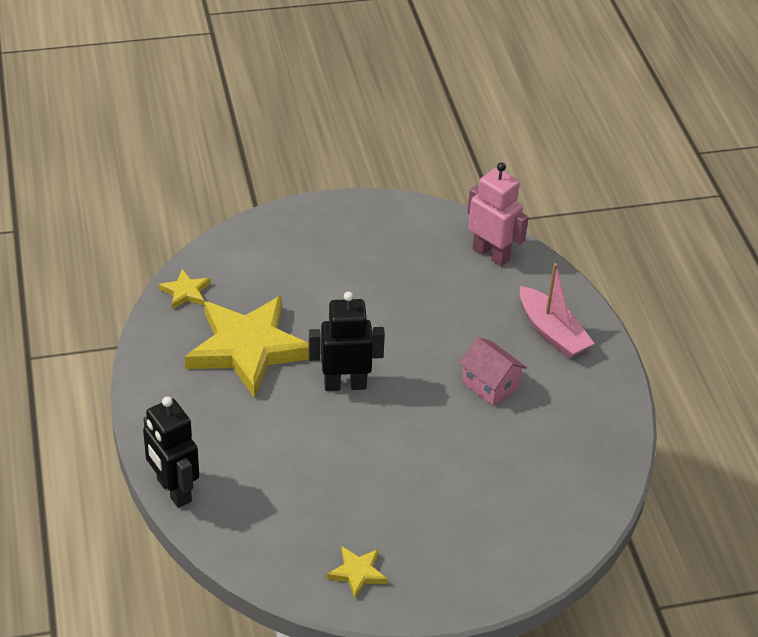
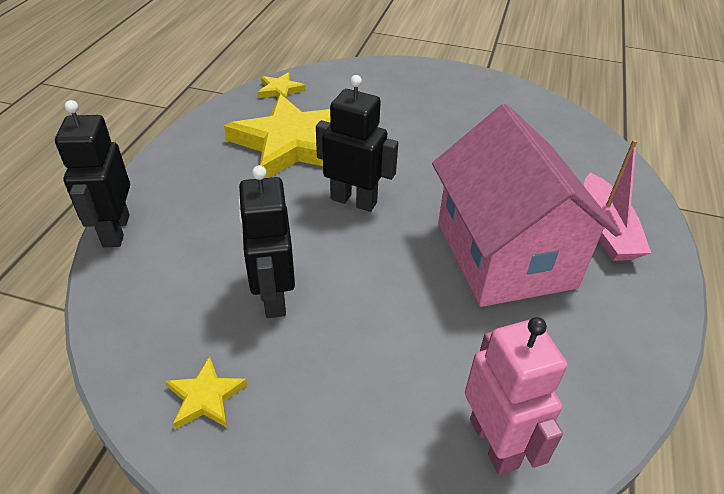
camera: 30 degrees right, 0 degrees up
(346, 489) = (273, 297): none -> black robot
(490, 385) = (504, 254): pink house -> pink house, size x2.28
(491, 254) = (576, 144): pink robot -> pink robot (494, 443)

